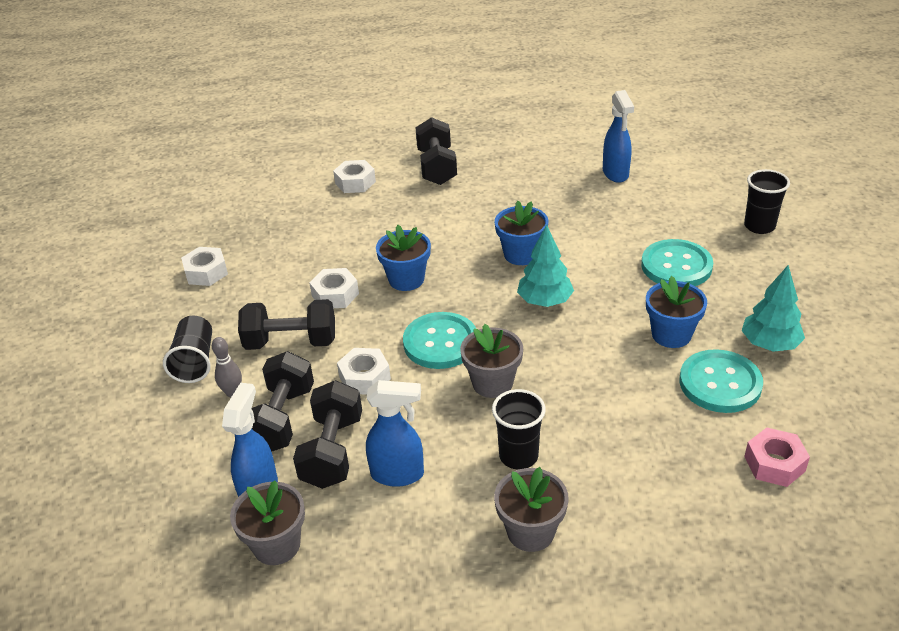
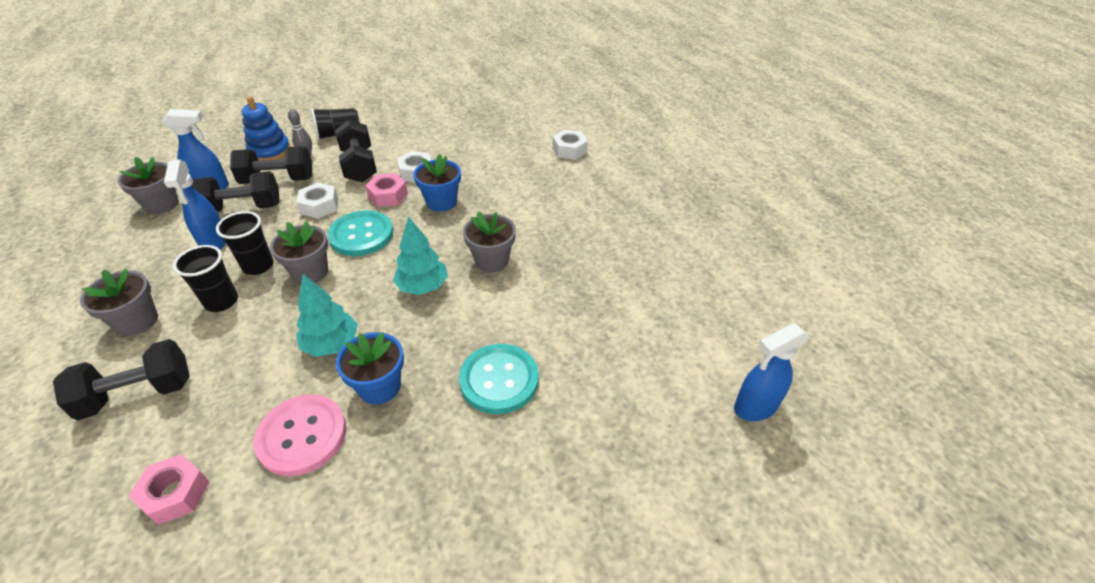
camera: 70 degrees right, 5 degrees up
(196, 432) = (270, 151): none -> blue stacking toy
(206, 272) = (434, 115): white nut -> none
(371, 319) = (388, 195): none -> pink nut
(437, 167) = (613, 186): black dumbbell -> black dumbbell (138, 394)
(521, 254) = (491, 260): blue flower pot -> grey flower pot
(615, 174) = (661, 308): blue spray bottle -> blue spray bottle (755, 407)
(720, 383) = (302, 436): turquoise button -> pink button
(759, 226) = (604, 458): black cup -> black cup (258, 266)
(769, 344) = (367, 481): turquoise tree -> turquoise tree (331, 344)

